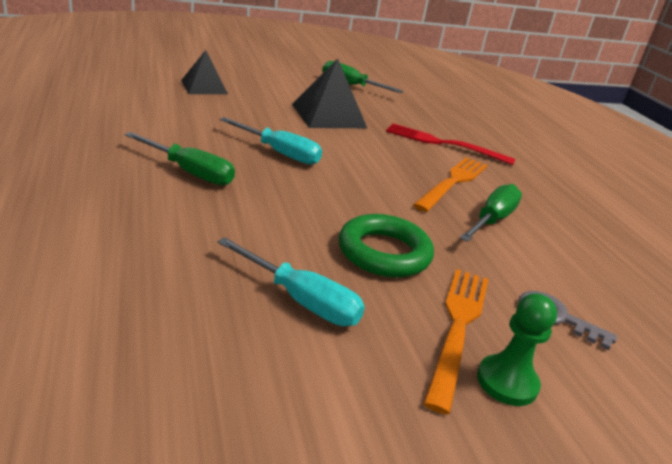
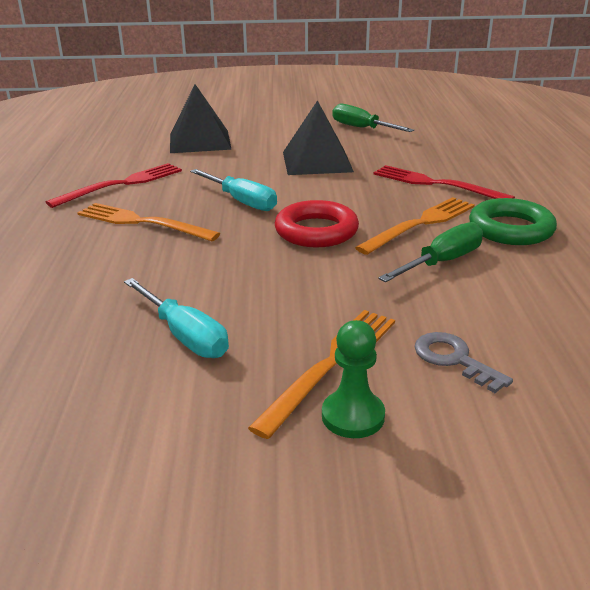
camera: 20 degrees right, 0 degrees up
(146, 129) = (121, 184): none -> red fork
(190, 172) = (142, 222): green screwdriver -> orange fork
(204, 87) = (200, 141): black pyramid -> black pyramid, size x1.51
(367, 187) = (316, 231): none -> red ring
(384, 253) = (295, 294): green ring -> green ring (510, 229)

